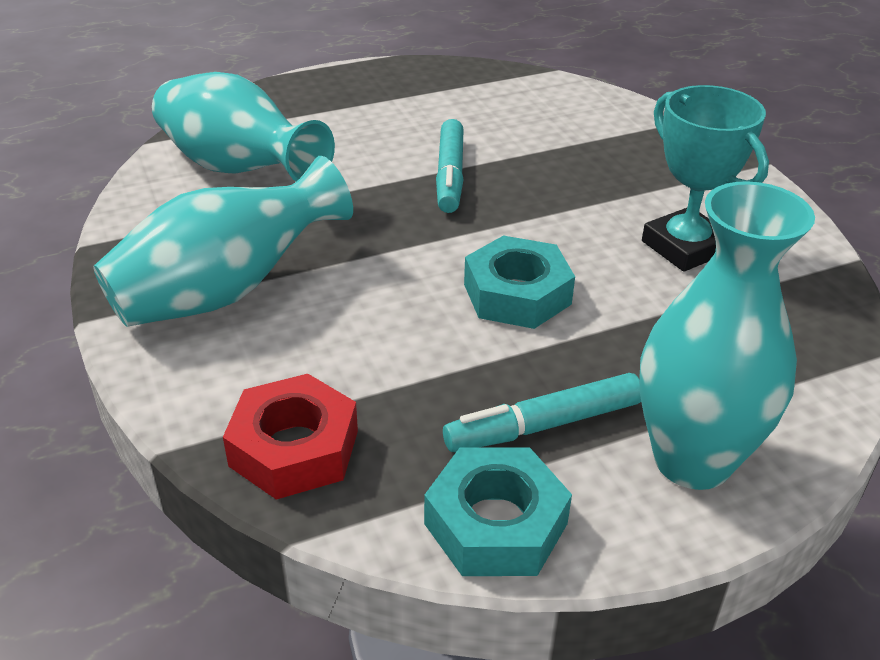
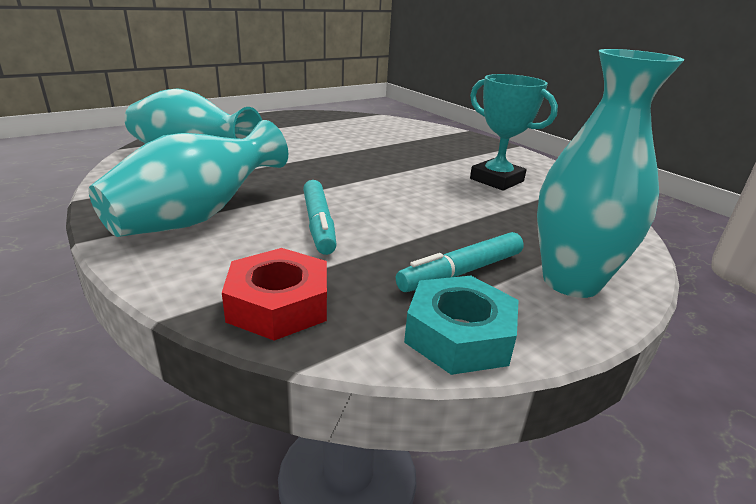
camera: 15 degrees left, 10 degrees down
(450, 175) = (337, 156): turquoise marker -> turquoise marker (318, 224)
(517, 294) = (406, 206): turquoise nut -> none

